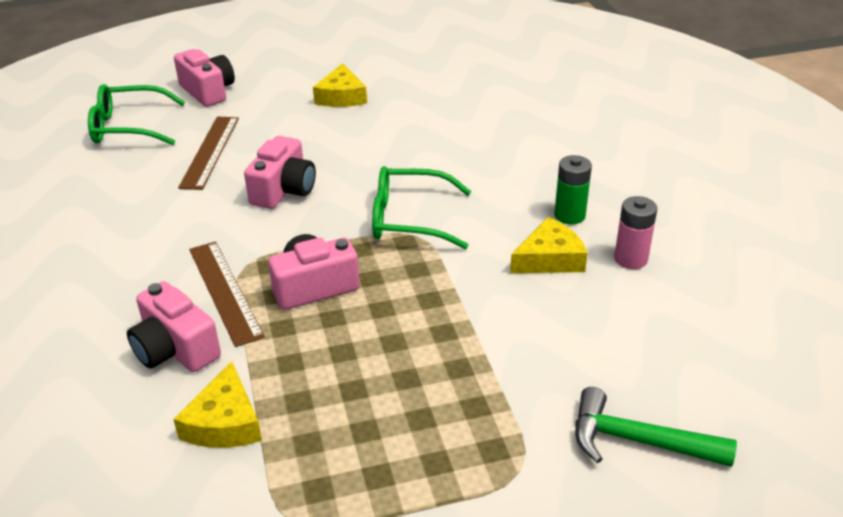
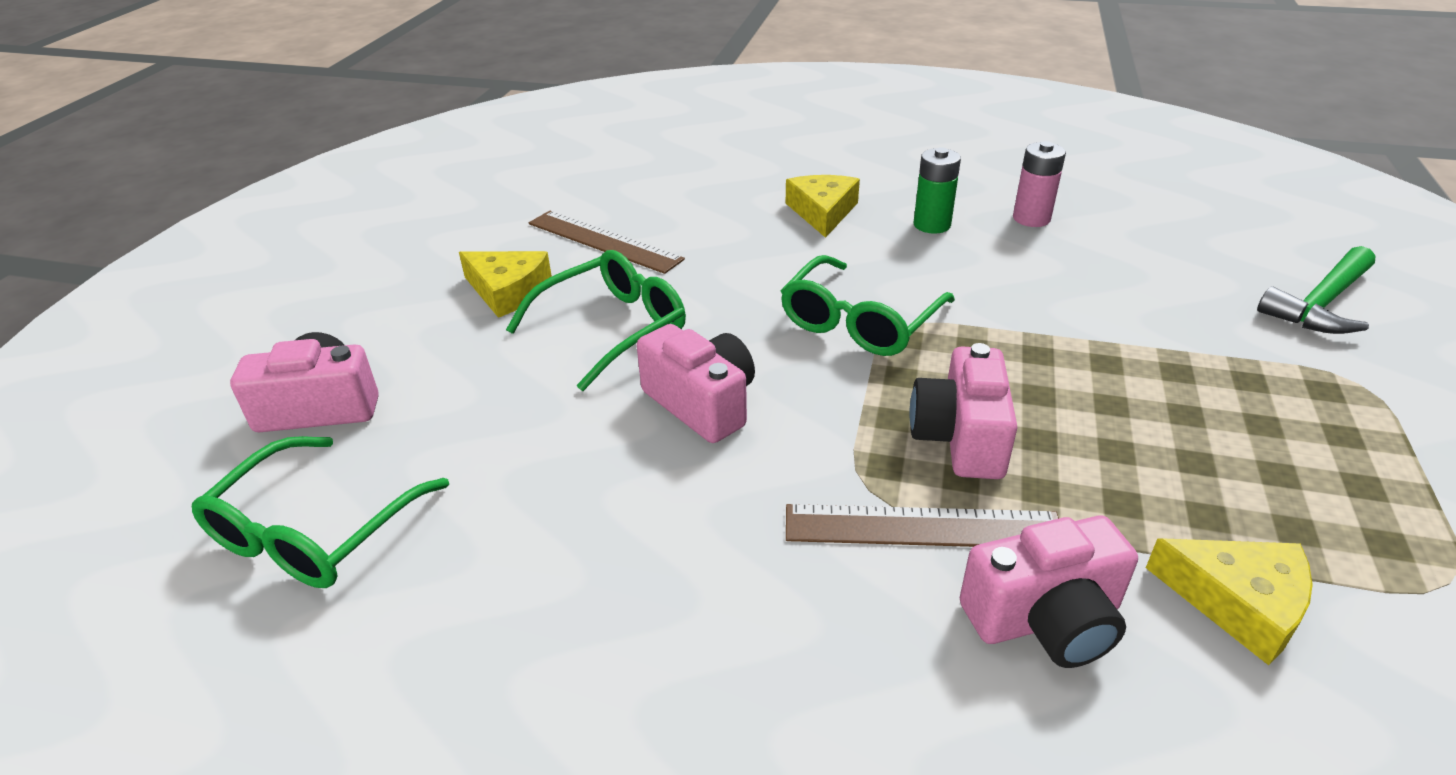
camera: 60 degrees left, 0 degrees up
(210, 151) = (515, 450): brown ruler -> brown ruler (604, 241)
(332, 139) = (612, 328): none -> green glasses
(550, 258) = (1003, 259): yellow cheese -> yellow cheese (822, 212)

